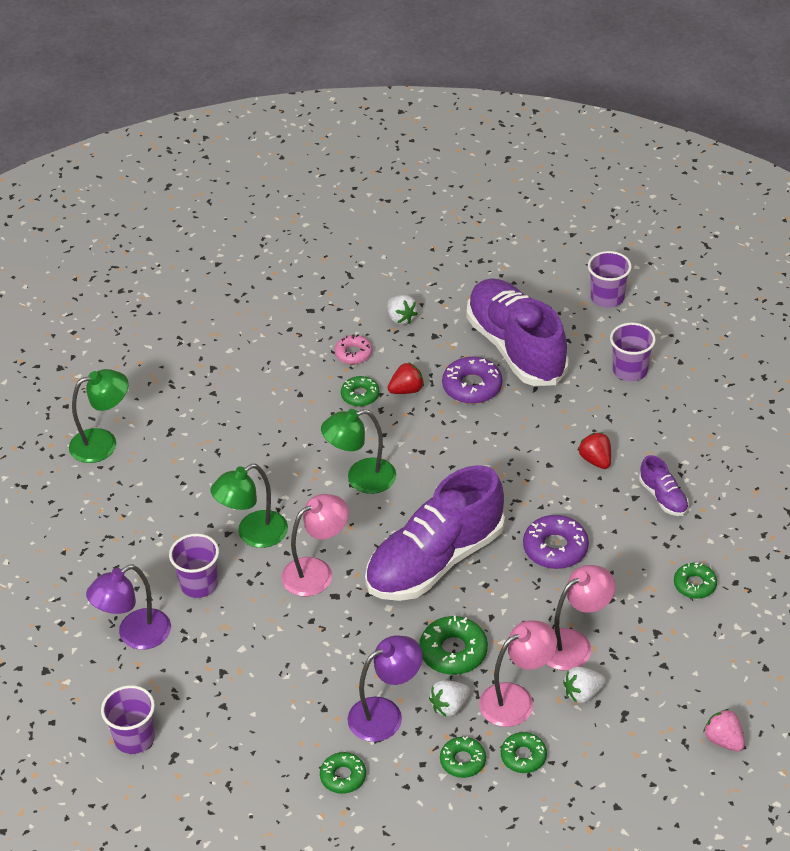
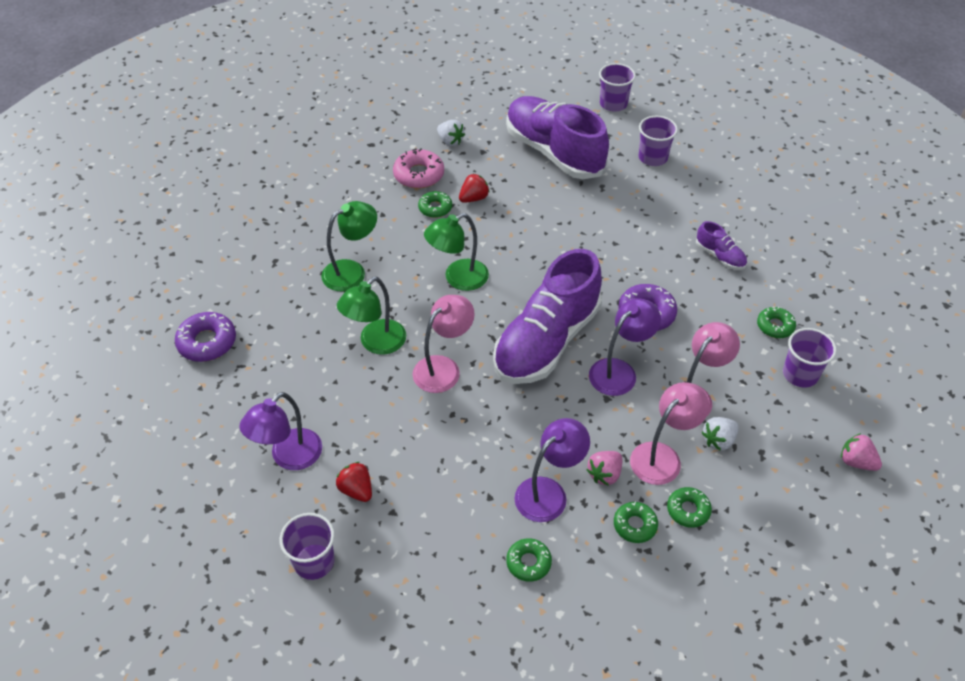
camera: 15 degrees left, 5 degrees up
(103, 443) = (215, 281): green lamp -> green lamp (352, 271)
(199, 584) = (338, 397): purple cup -> purple cup (800, 374)
(353, 354) = (419, 175): pink donut -> pink donut, size x1.55
(449, 706) = (604, 474): white strawberry -> pink strawberry
(453, 651) = (590, 421): green donut -> none
(472, 386) = (528, 188): purple donut -> purple donut (207, 342)
(503, 605) = (619, 371): none -> purple lamp
(596, 460) = (652, 234): red strawberry -> red strawberry (356, 490)

